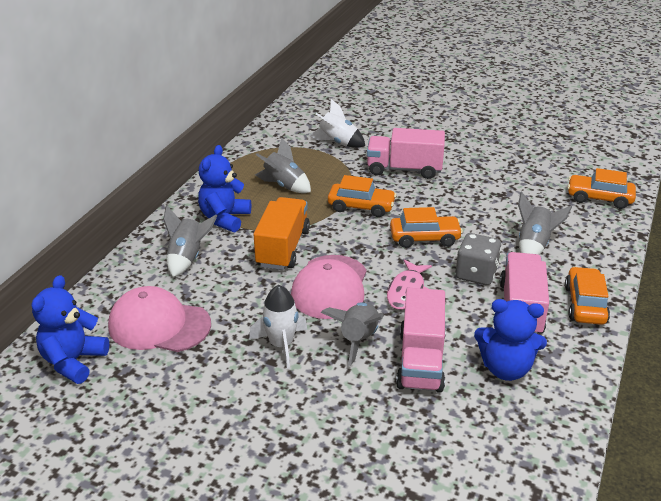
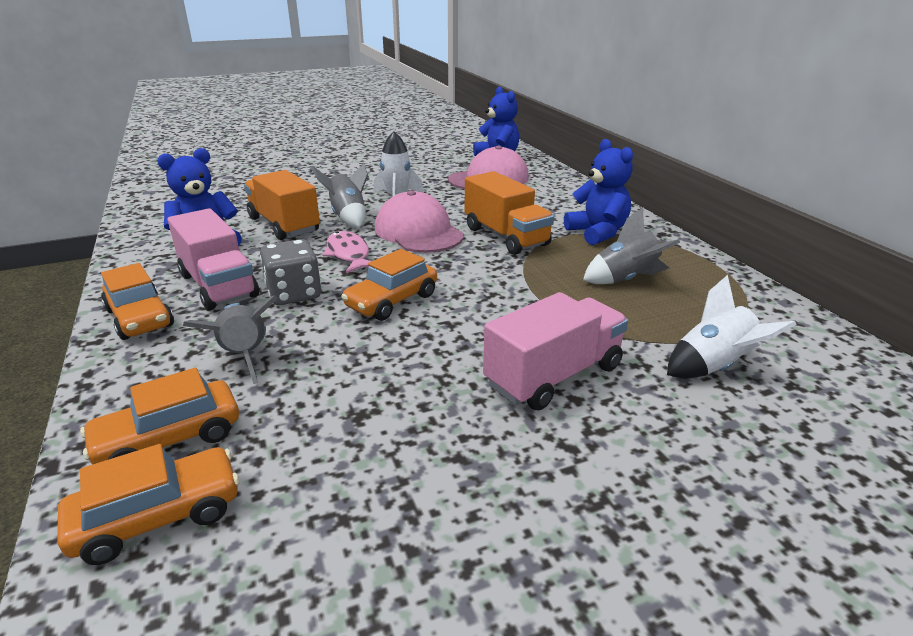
camera: 135 degrees right, 5 degrees down
(187, 258) = (555, 204): grey rocket -> none
(361, 207) = (510, 298): orange car -> orange car (169, 439)
(420, 361) = (284, 225): pink truck -> orange truck

